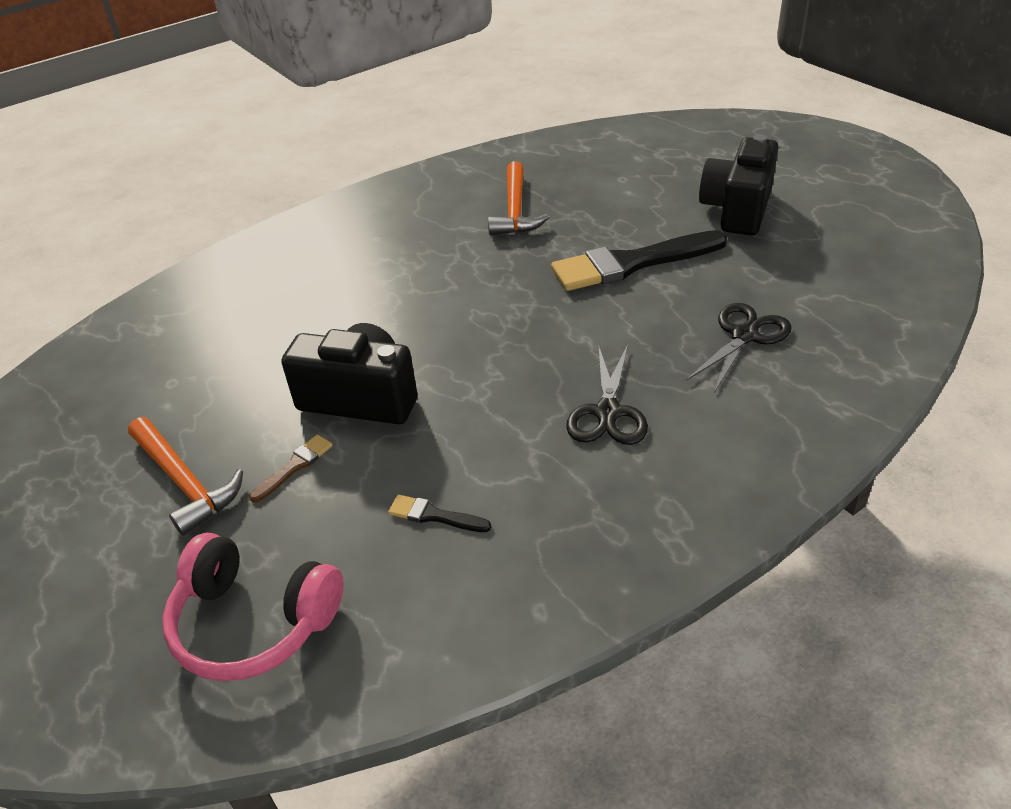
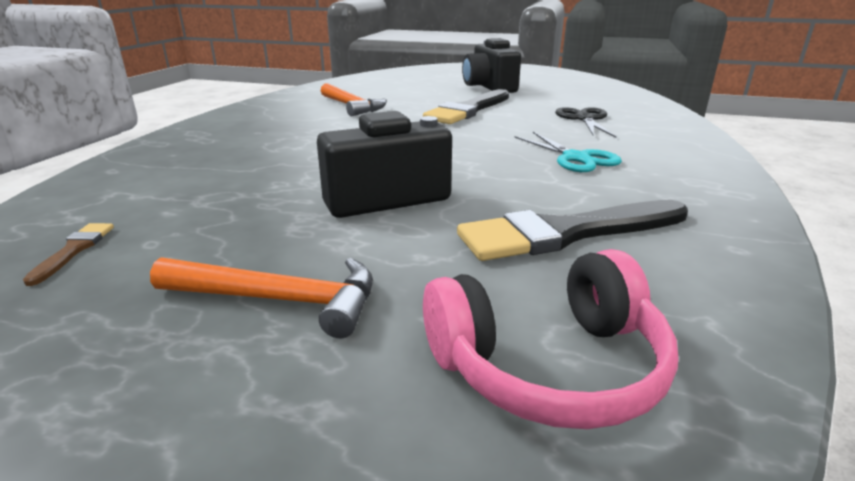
camera: 40 degrees left, 15 degrees down
(294, 466) = (391, 249): brown brush -> brown brush (74, 250)
(434, 515) = (566, 233): black brush -> black brush, size x2.31
(608, 412) = (576, 158): black scissors -> turquoise scissors

